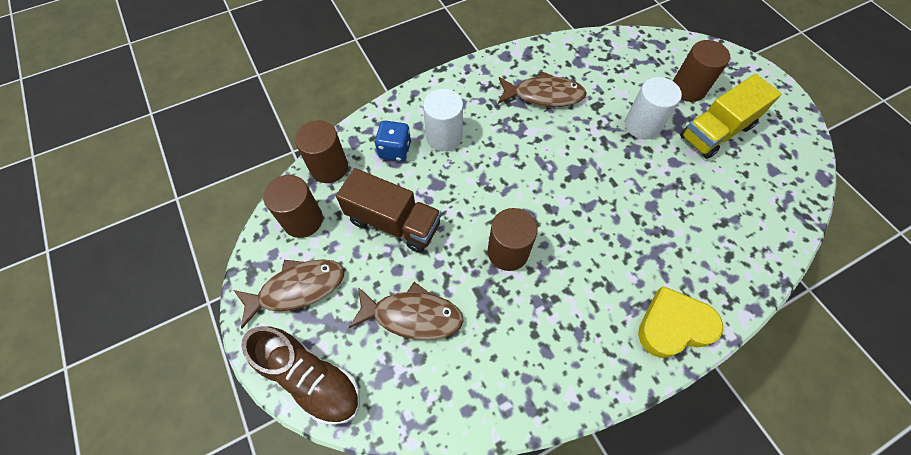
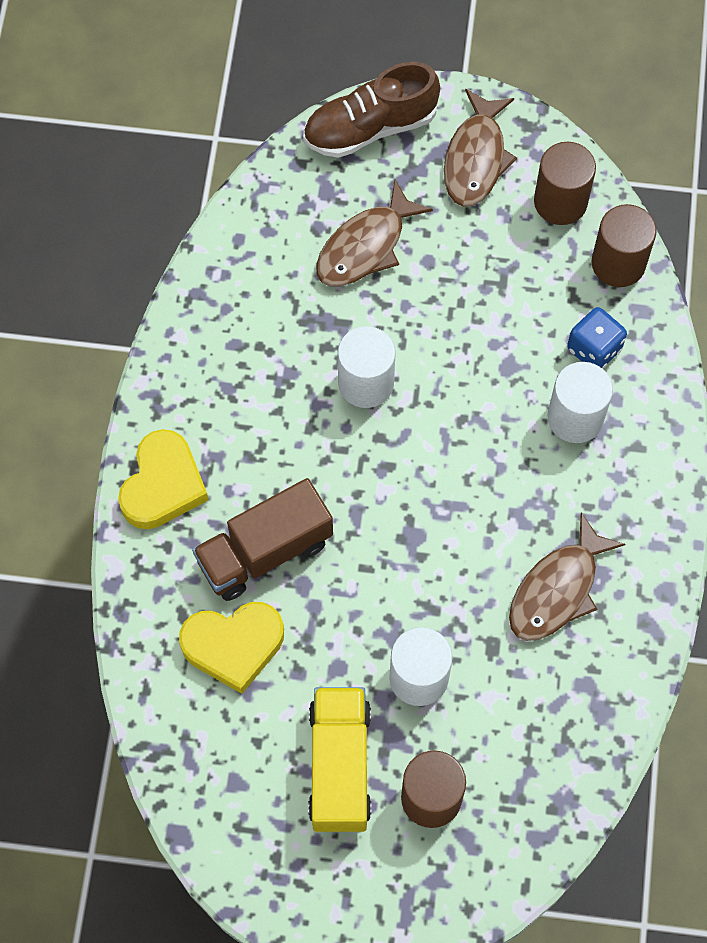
camera: 125 degrees right, 5 degrees up
(393, 222) = (490, 290): brown truck -> brown truck (265, 552)
(508, 252) = (366, 383): brown cylinder -> white cylinder
(716, 217) = (233, 646): none -> yellow heart

